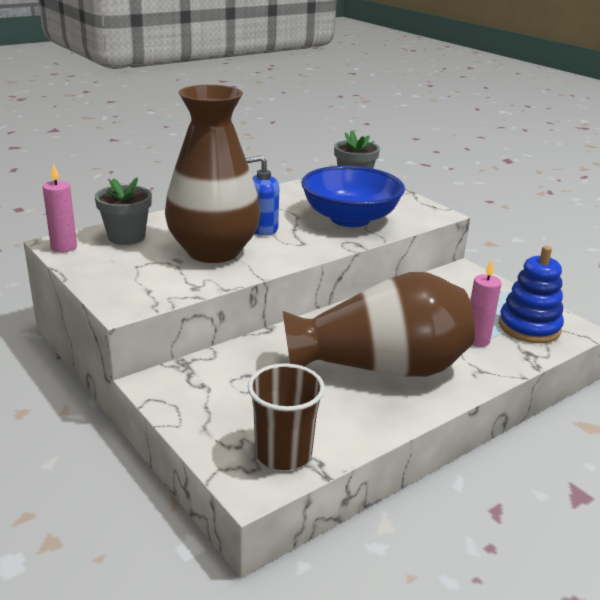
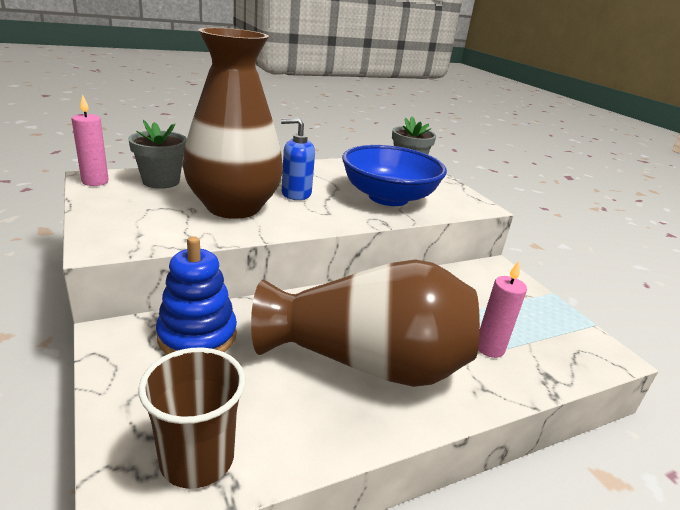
camera: 10 degrees right, 0 degrees up
(529, 327) = (555, 343): blue stacking toy -> blue stacking toy (197, 336)

